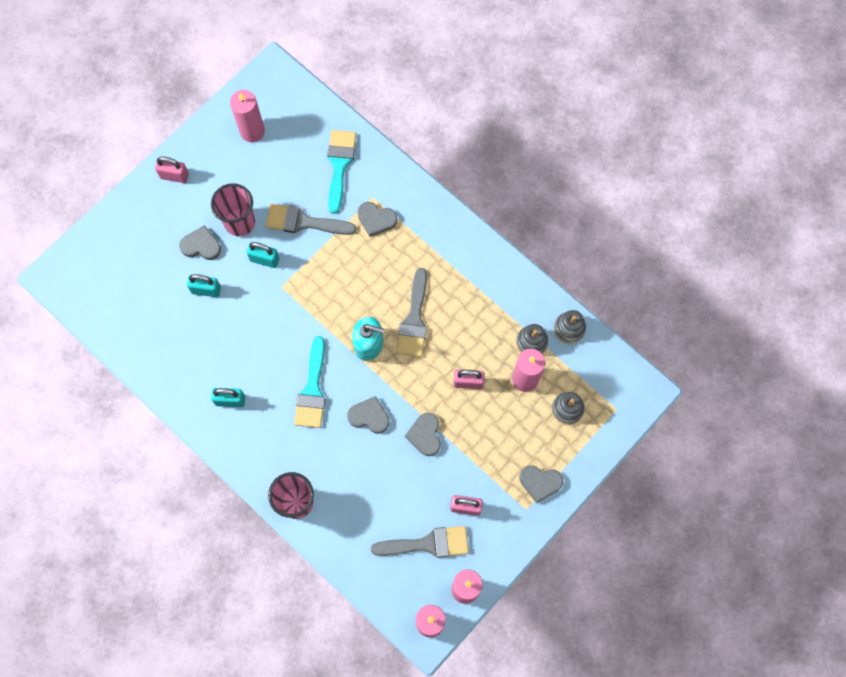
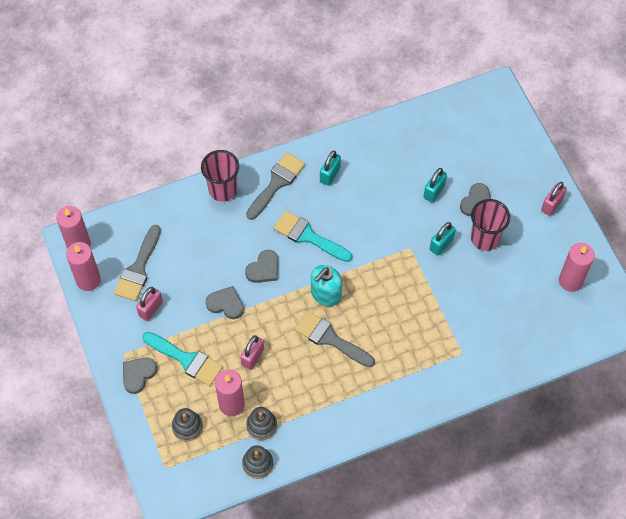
camera: 115 degrees right, 10 degrees down
(303, 222) = (462, 288): grey brush -> grey brush (277, 183)
(339, 165) = (506, 339): turquoise brush -> turquoise brush (187, 360)
(376, 219) = (438, 347): grey heart -> none

